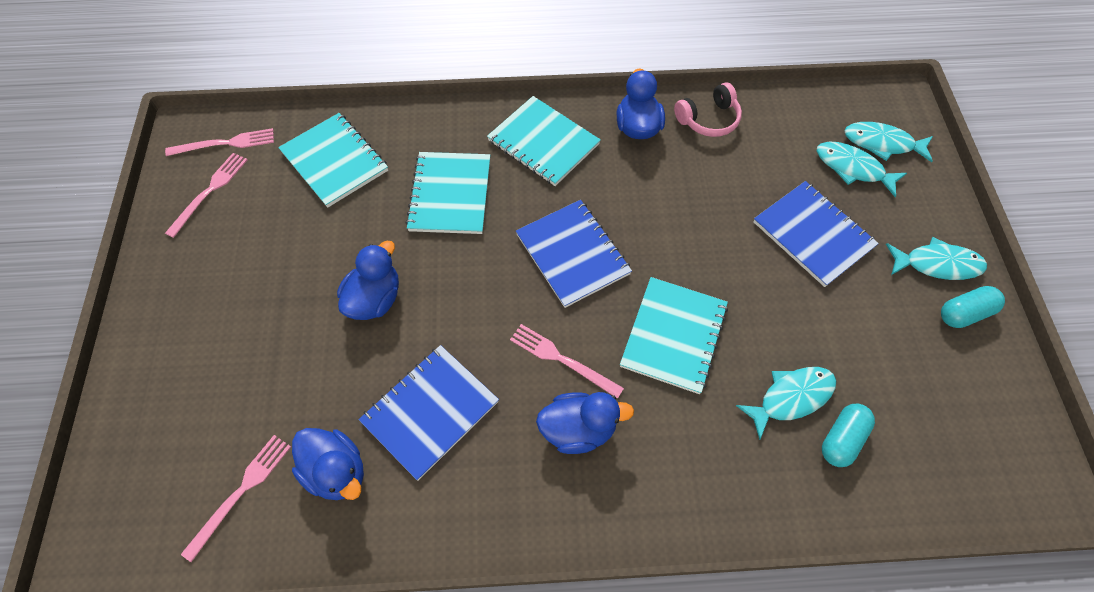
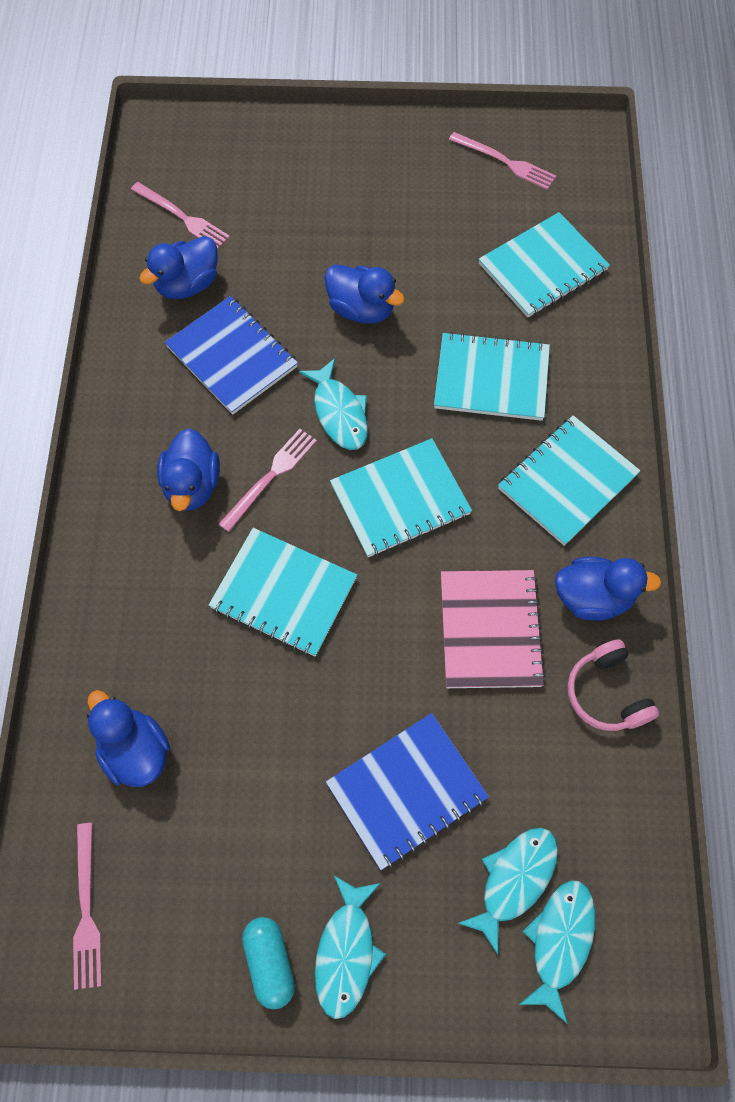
camera: 95 degrees right, 5 degrees up
(225, 143) = (570, 168): pink fork -> pink fork (86, 910)
(573, 254) = (400, 499): blue notebook -> turquoise notebook
(676, 188) = (490, 630): none -> pink notebook
(791, 398) = (191, 706): turquoise fish -> turquoise fish (339, 413)
(842, 439) = (135, 750): turquoise capsule -> blue duck

